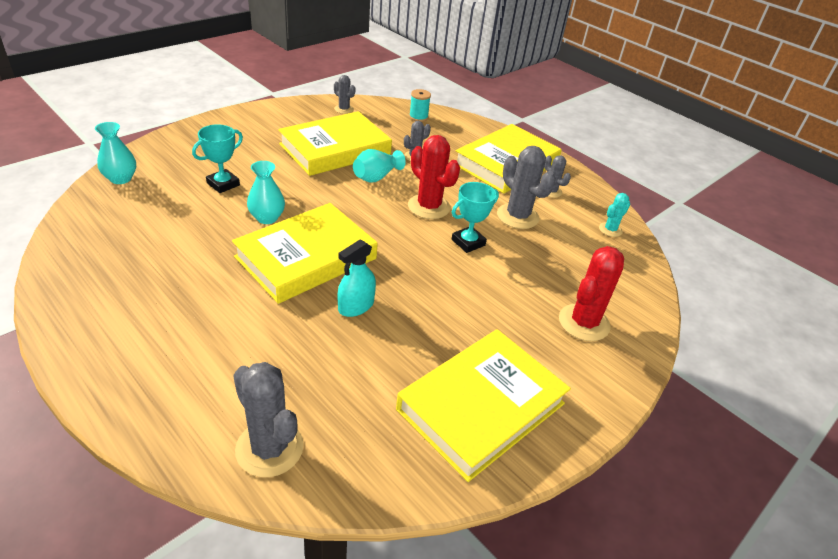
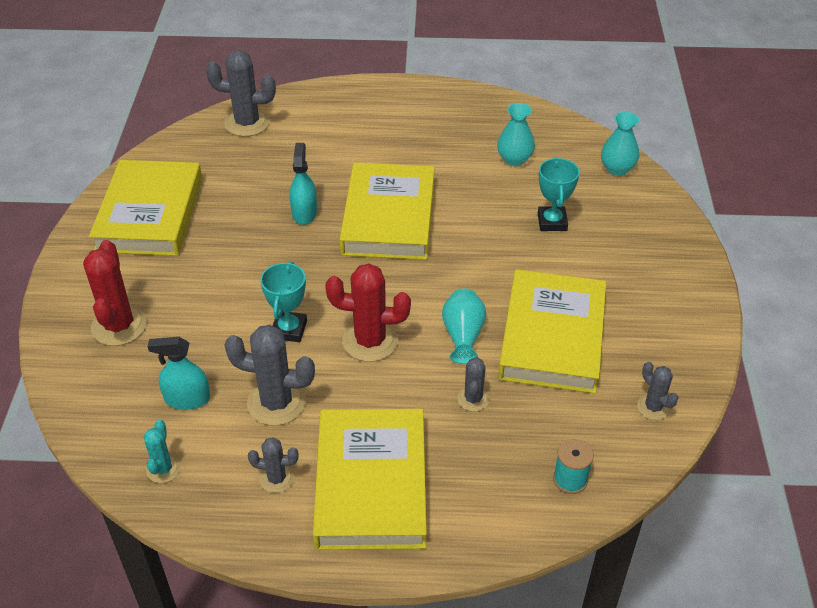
camera: 140 degrees right, 5 degrees up
(267, 218) = (468, 223): turquoise vase -> turquoise vase (514, 159)
(344, 109) = (653, 407): grey cactus -> grey cactus turned 60 degrees clockwise
(569, 250) = (187, 399): none -> turquoise spray bottle

